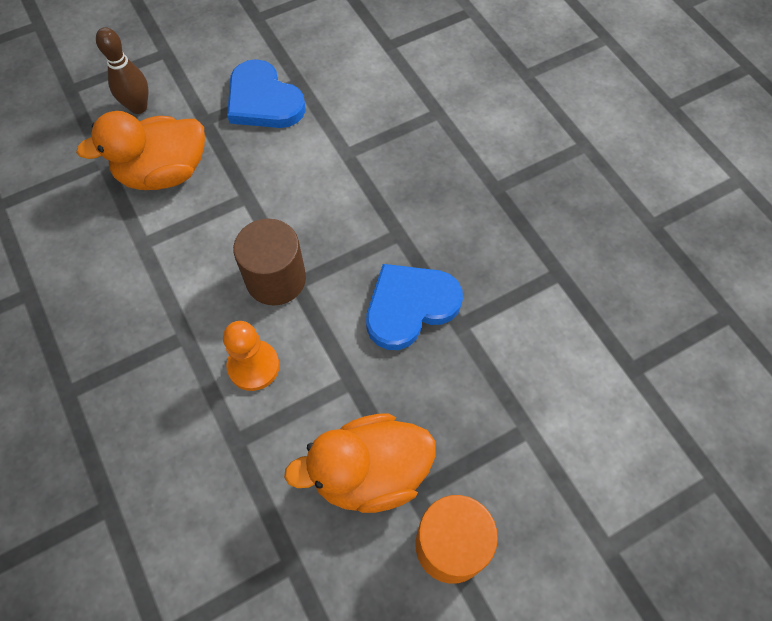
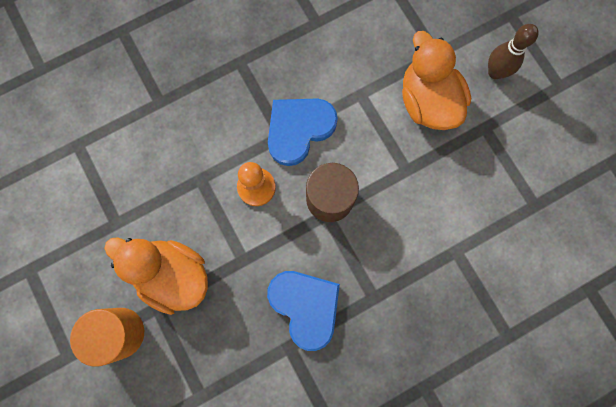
camera: 90 degrees right, 15 degrees up
(263, 100) = (510, 175): blue heart -> blue heart (299, 129)
(369, 473) = (173, 275): orange duck -> orange duck turned 45 degrees counterclockwise

